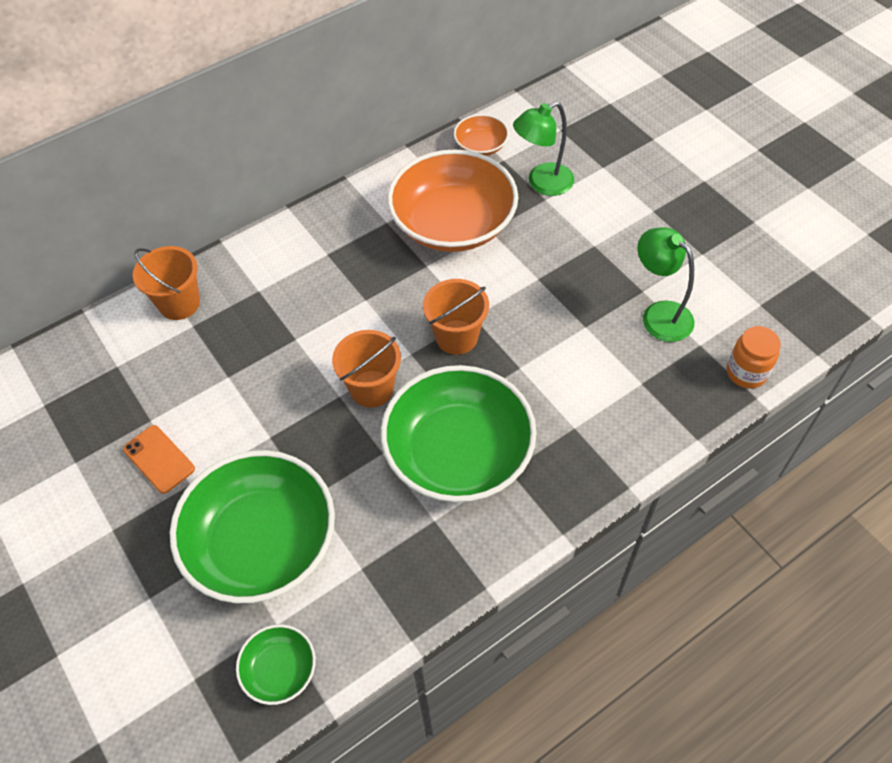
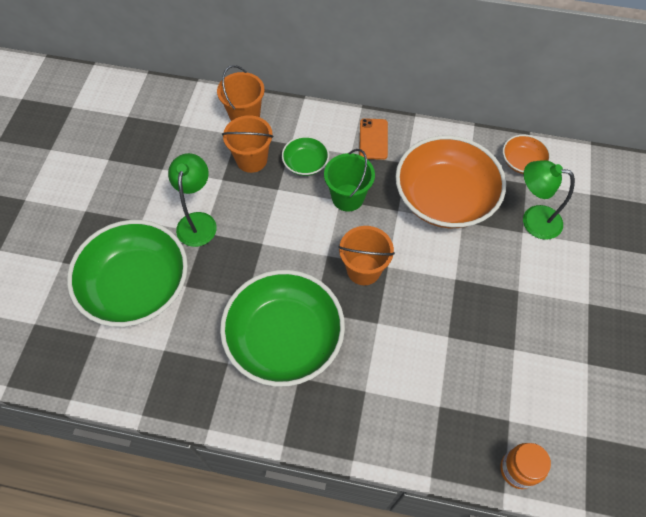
camera: 45 degrees right, 5 degrees up
(159, 459) = (143, 194): orange phone -> orange phone (373, 139)
(280, 670) = (71, 361): green bowl -> green bowl (305, 163)
(370, 292) = (348, 197): none -> green bucket
(371, 388) = (283, 255): orange bucket -> orange bucket (251, 160)
(659, 314) = (506, 374): green lamp -> green lamp (198, 221)

